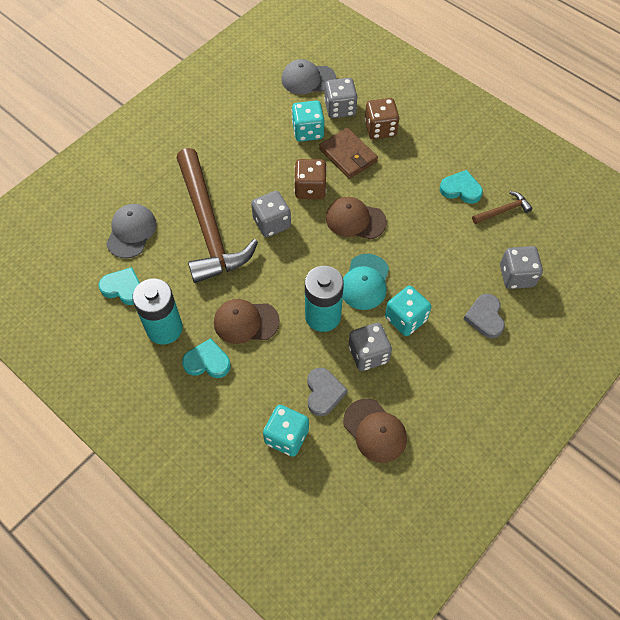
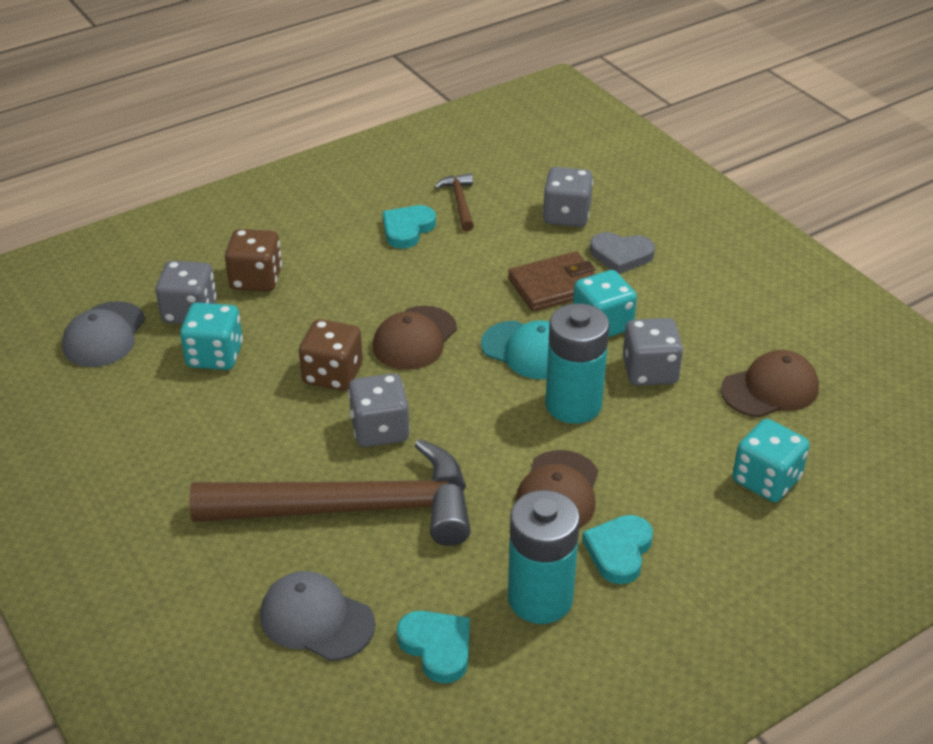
camera: 75 degrees left, 20 degrees down
(123, 288) = (437, 647): turquoise heart -> turquoise heart turned 105 degrees clockwise
(323, 393) = (702, 428): grey heart -> none
(348, 155) = (288, 322): brown wallet -> brown wallet (554, 286)

